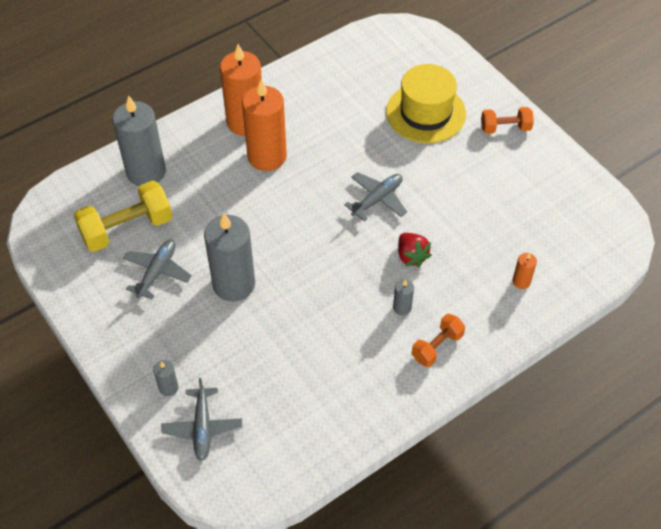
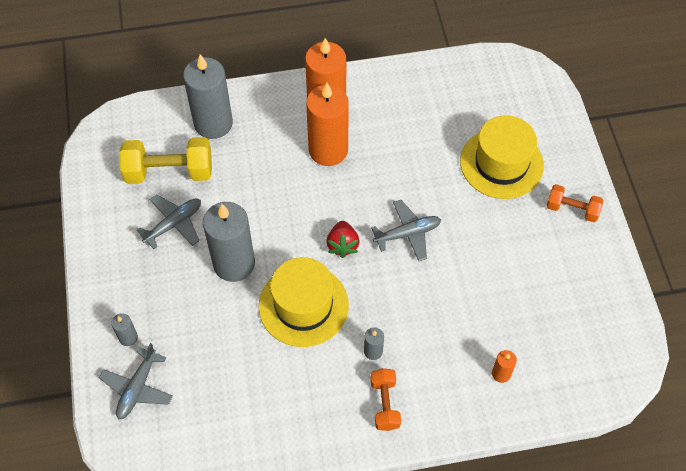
camera: 25 degrees right, 5 degrees up
(318, 294) = (303, 305): none -> yellow hat
(411, 256) = (409, 304): red strawberry -> red strawberry (342, 245)
(437, 346) = (385, 404): orange dumbbell -> orange dumbbell turned 75 degrees counterclockwise

